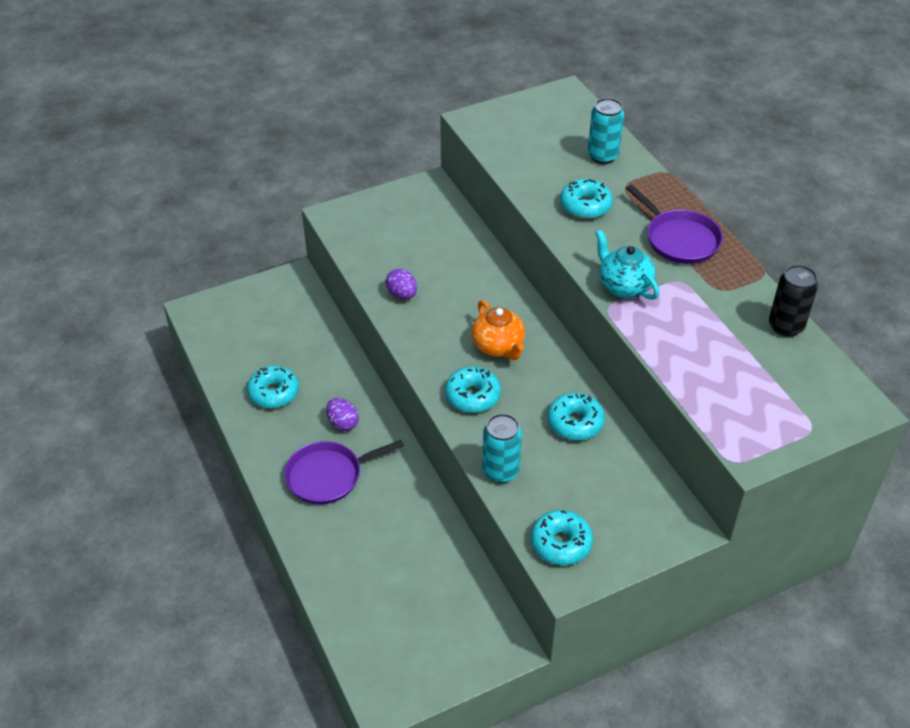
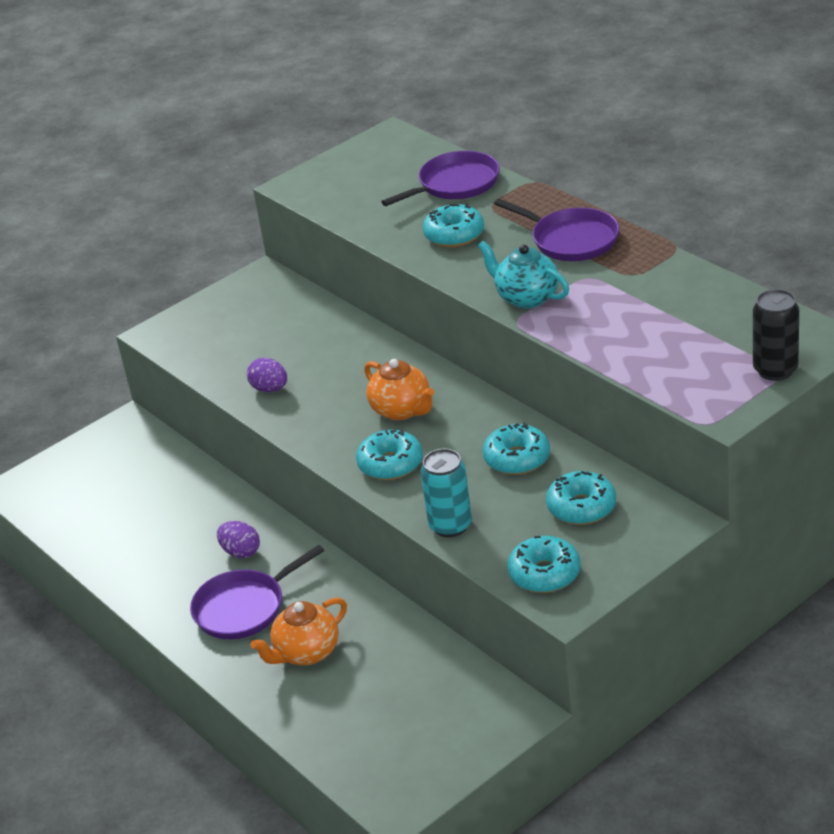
camera: 10 degrees left, 10 degrees down
(274, 393) = (146, 544): turquoise donut -> turquoise donut (581, 507)
(362, 533) = (306, 653): none -> orange teapot
(603, 156) = (455, 184): turquoise can -> purple pan
(786, 326) = (717, 289): black can -> black can (775, 370)

